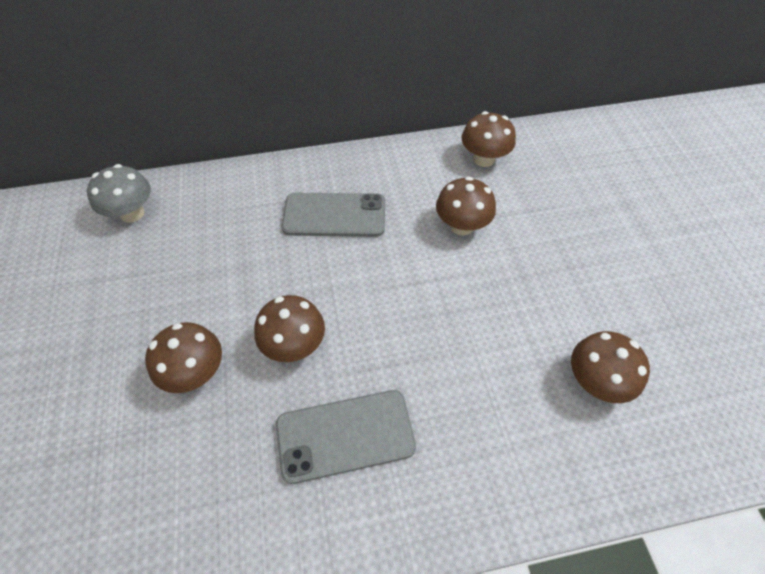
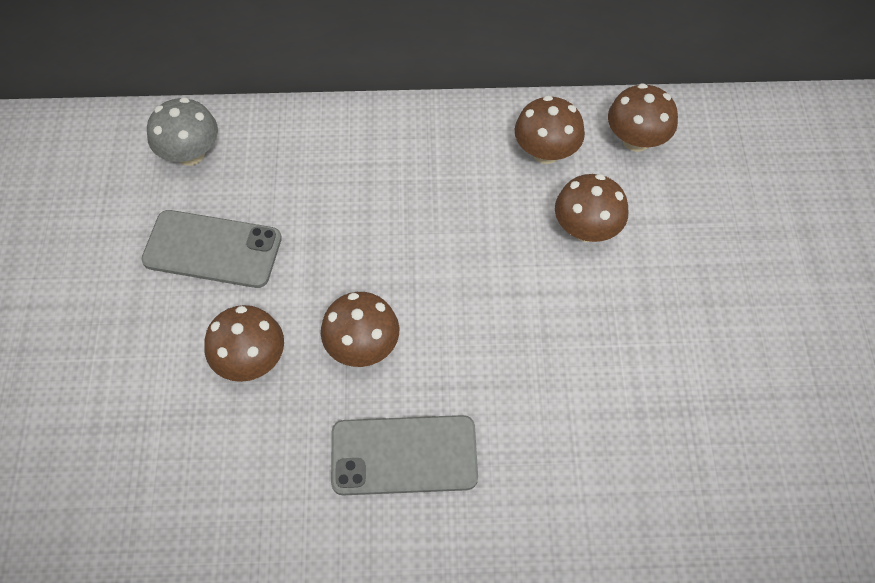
camera: 10 degrees right, 5 degrees up
(334, 215) = (432, 191): grey phone -> grey phone (212, 249)
(595, 381) = (697, 444): brown mushroom -> brown mushroom (546, 152)

